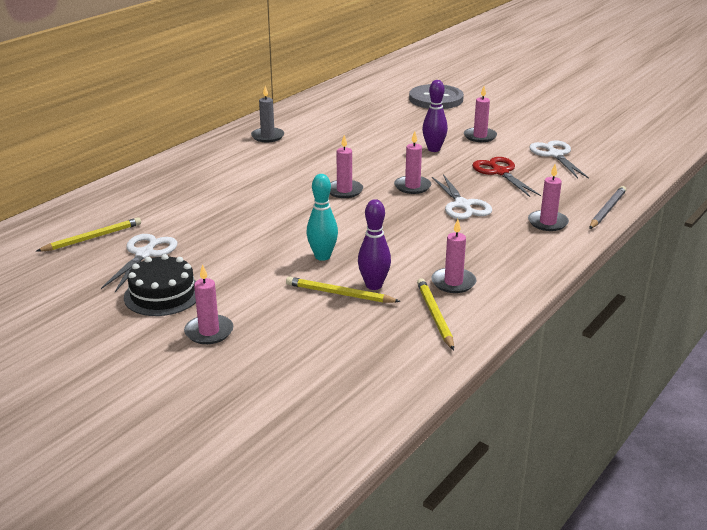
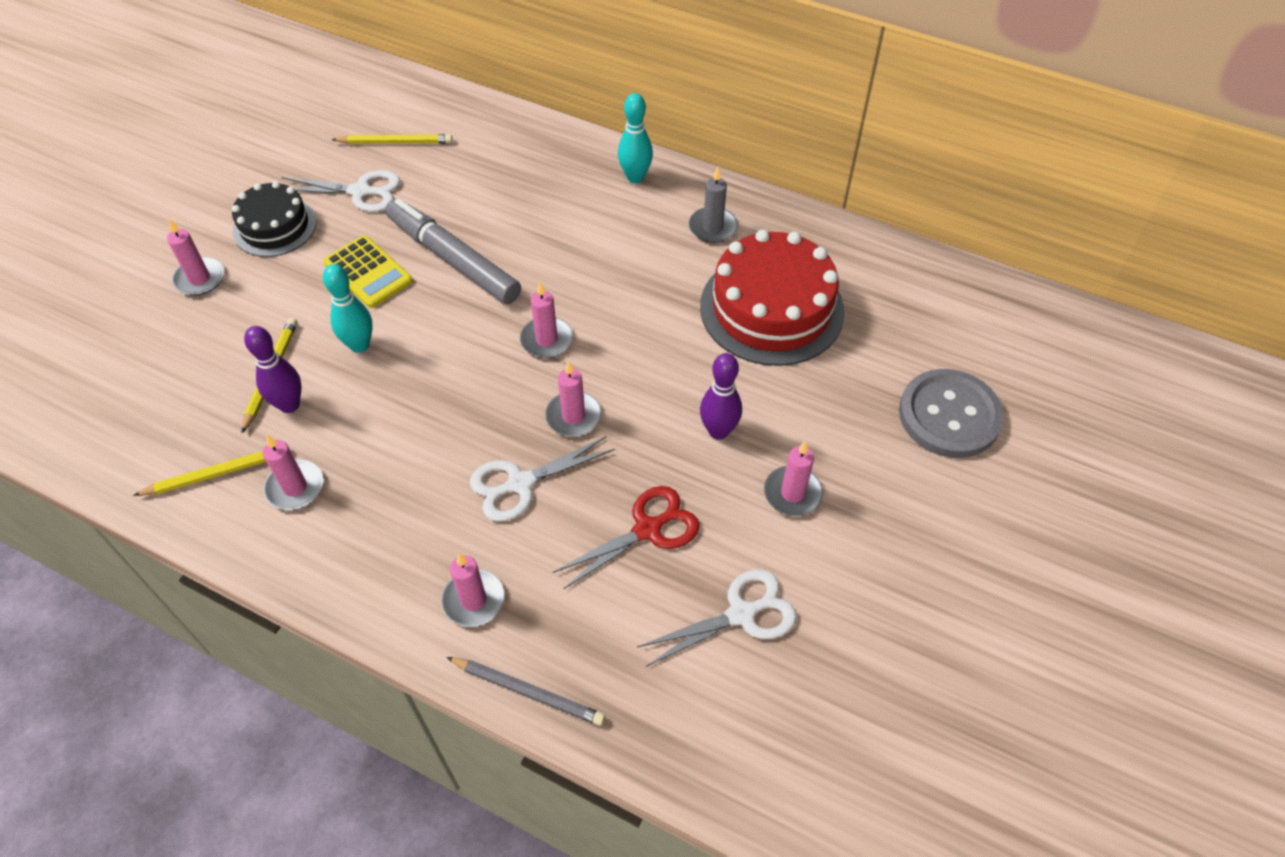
camera: 80 degrees right, 25 degrees up
(92, 238) = (395, 142): yellow pencil -> yellow pencil turned 45 degrees counterclockwise
(204, 154) = (635, 177): none -> turquoise bowling pin
(245, 252) = (368, 272): none -> yellow calculator
(249, 219) = (453, 259): none -> grey marker
(345, 128) = (771, 308): none -> red cake

